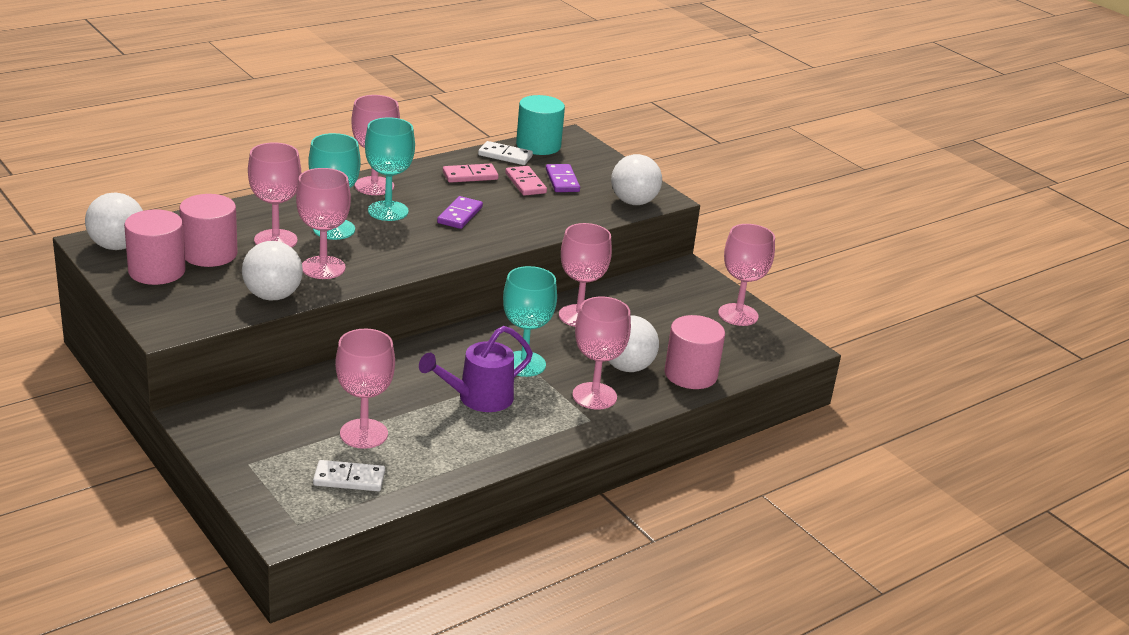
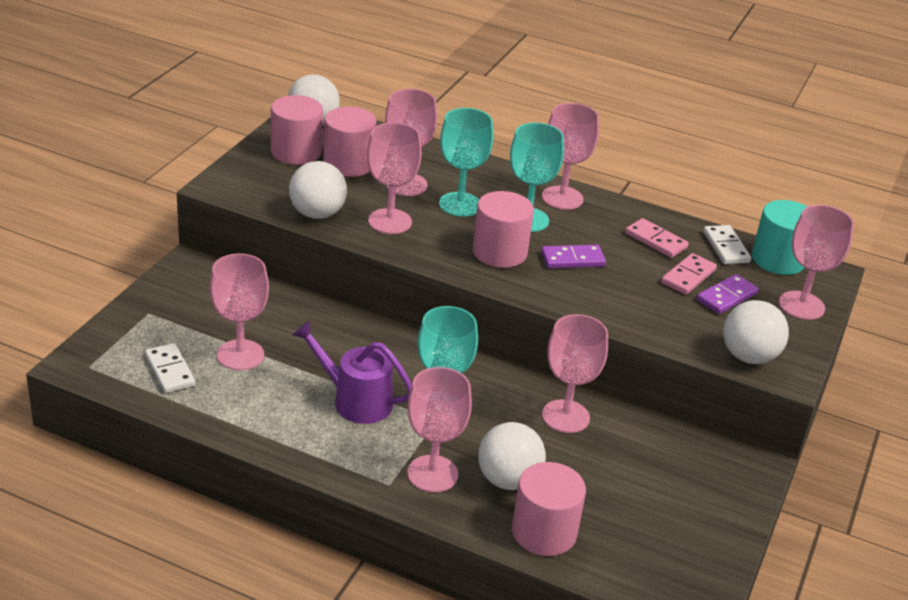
camera: 60 degrees right, 5 degrees up
(419, 239) = (499, 252): none -> pink cylinder
(738, 315) = (707, 534): pink goblet -> pink goblet (801, 305)

